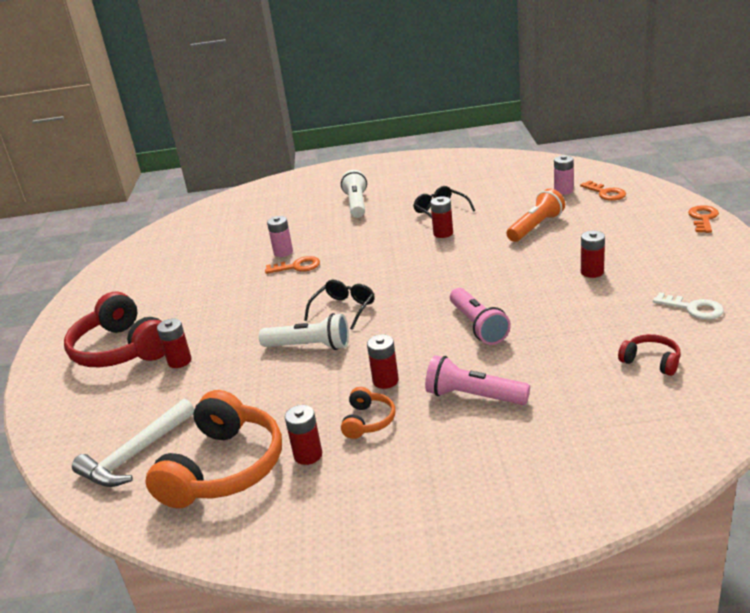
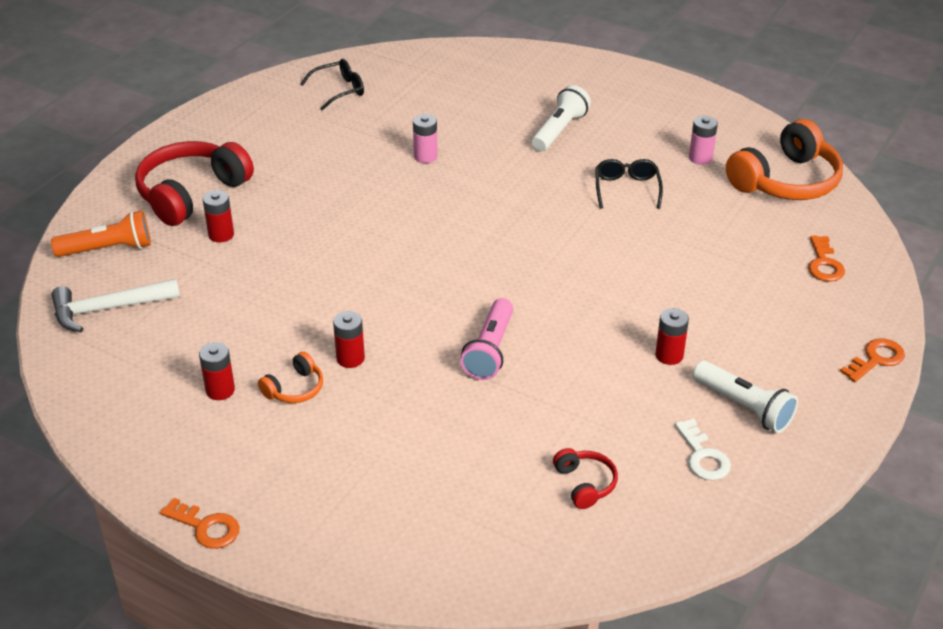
camera: 30 degrees right, 10 degrees up
(122, 349) = (191, 193): red headphones -> red headphones turned 45 degrees clockwise
(224, 468) = (153, 362): orange headphones -> orange headphones (786, 181)
(297, 267) = (418, 183): orange key -> orange key (206, 527)
(309, 346) = (331, 283): white flashlight -> white flashlight (743, 407)
(344, 309) = (403, 259): black glasses -> black glasses (339, 90)
(443, 233) = (593, 220): red battery -> none
(474, 396) = (399, 420): pink flashlight -> none
(535, 227) = (691, 266): orange flashlight -> orange flashlight (108, 249)
(563, 191) = (785, 234): pink battery -> pink battery (700, 158)

